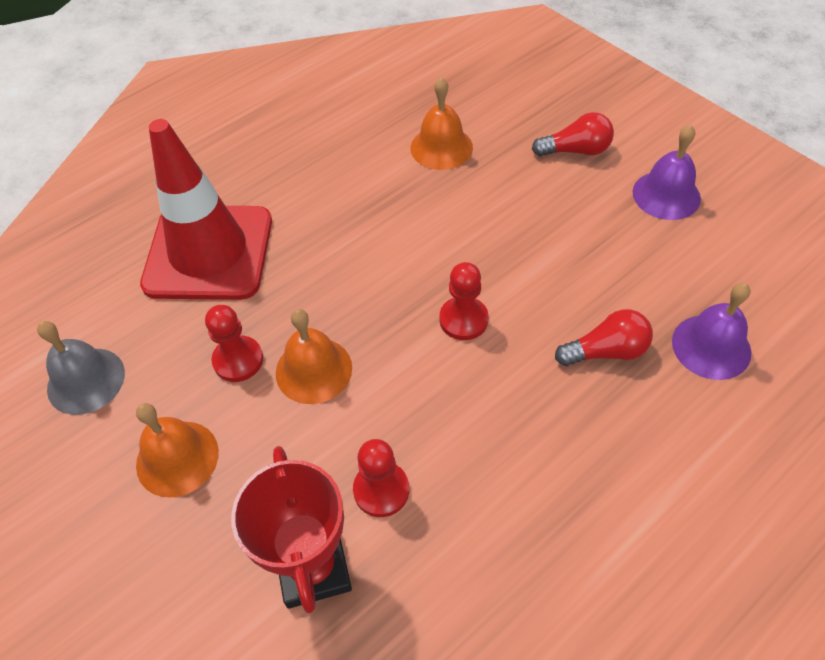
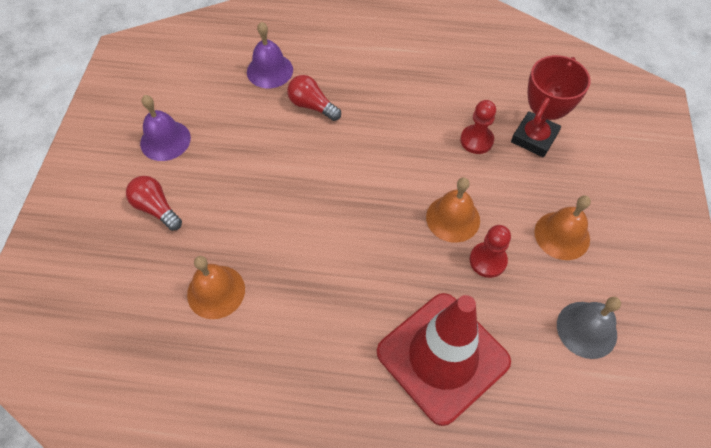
camera: 135 degrees left, 5 degrees up
(463, 320) = (351, 175): red pawn -> none

